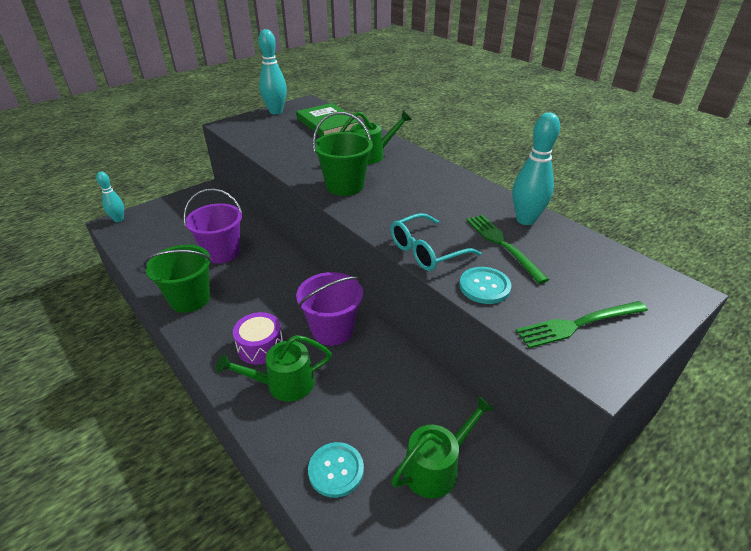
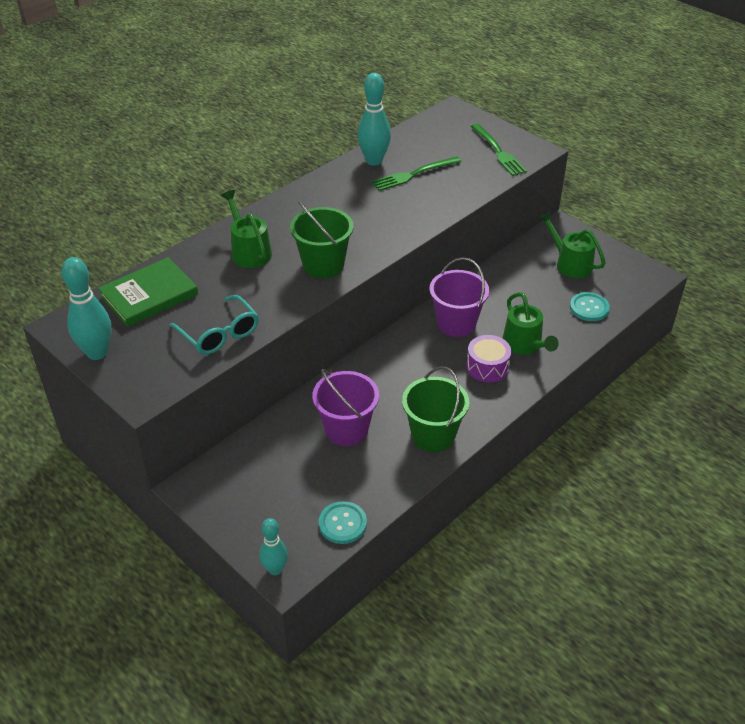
camera: 95 degrees left, 5 degrees up
(427, 251) = (430, 211): turquoise glasses -> turquoise glasses (219, 333)
(484, 286) = (469, 185): turquoise button -> turquoise button (342, 523)

